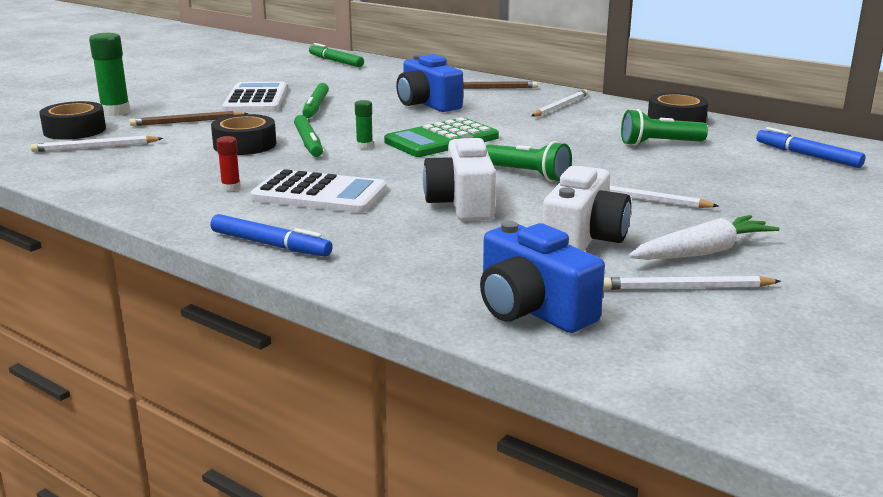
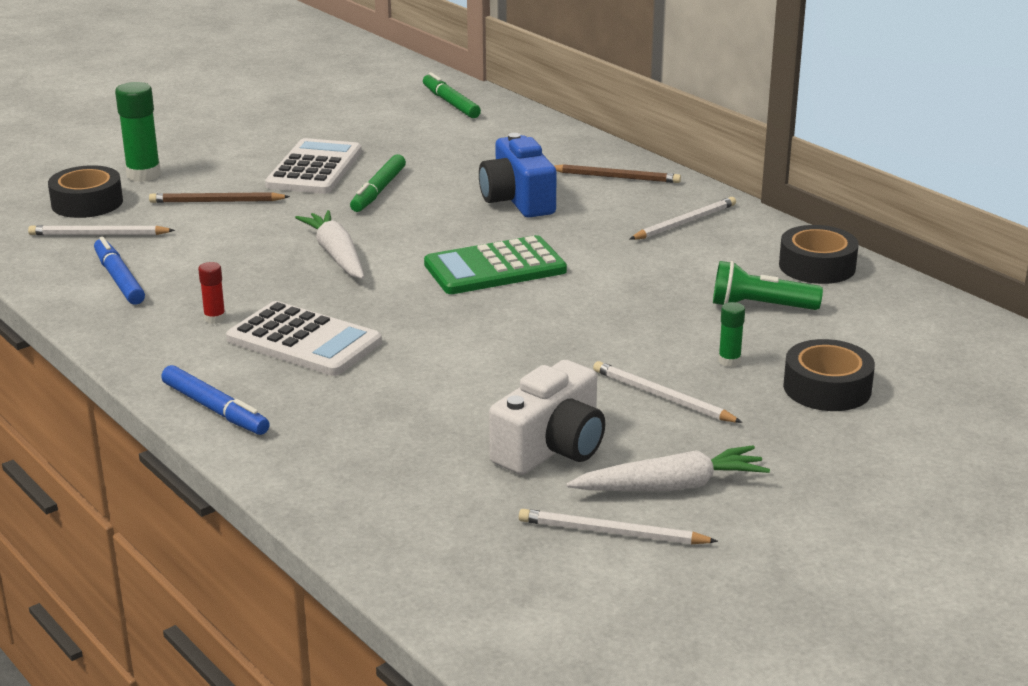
camera: 15 degrees right, 5 degrees up
(244, 145) = (262, 249): black tape -> black tape (827, 388)
(308, 143) = (336, 255): green marker -> white carrot
(364, 146) = (397, 268): green glue stick -> green glue stick (729, 361)
(462, 204) = (452, 376): white camera -> none
(527, 174) = (558, 339): green flashlight -> none
(532, 309) = (428, 536): blue camera -> none
(807, 155) = (936, 351): blue marker -> blue marker (119, 279)

